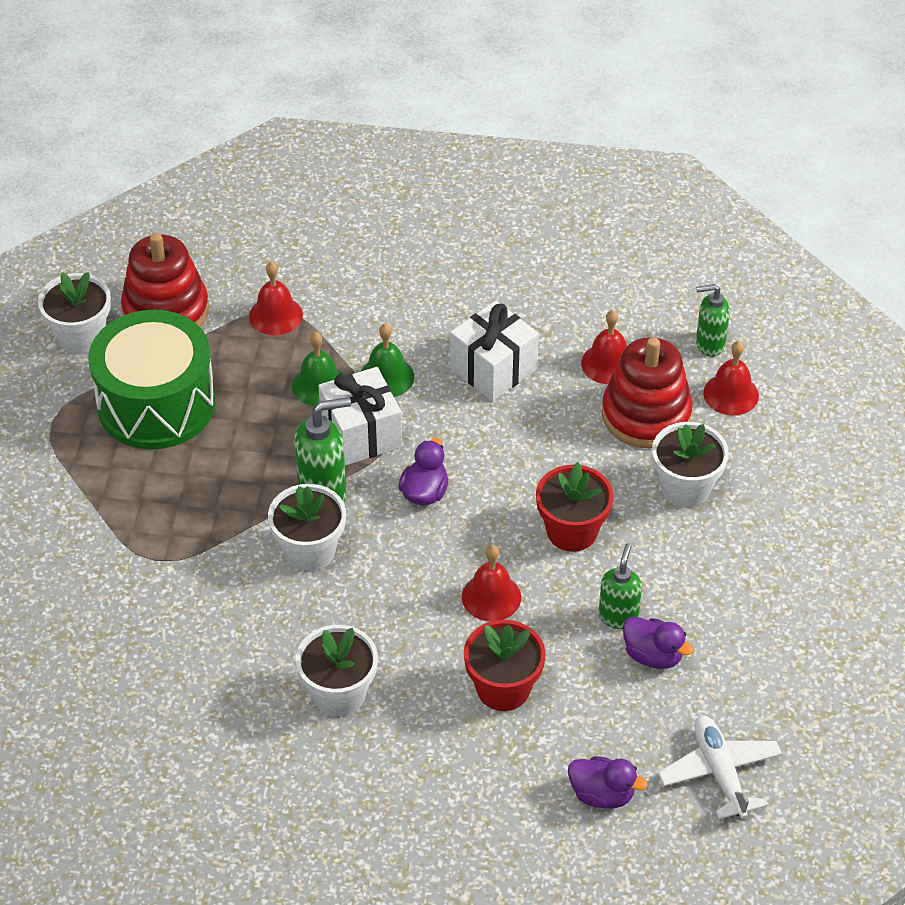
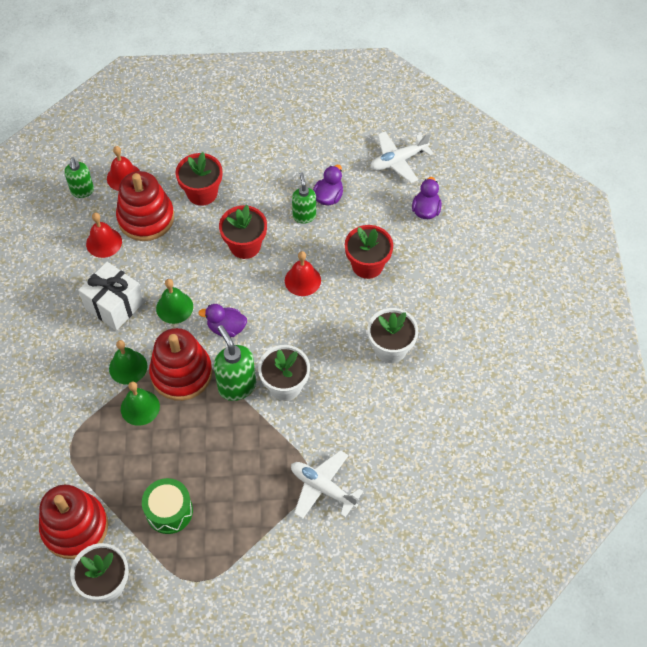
camera: 100 degrees left, 10 degrees up
(134, 573) = (323, 488): none -> white plane
(156, 404) = (169, 511): green drum -> green drum, size x0.54
(275, 315) = (74, 449): red bell -> none
(361, 434) = (181, 373): white gift -> red stacking toy
(475, 435) = (174, 307): none -> green bell
(618, 616) = (304, 216): green soap dispenser -> green soap dispenser turned 75 degrees clockwise
(685, 487) = (202, 193): white flower pot -> red flower pot

